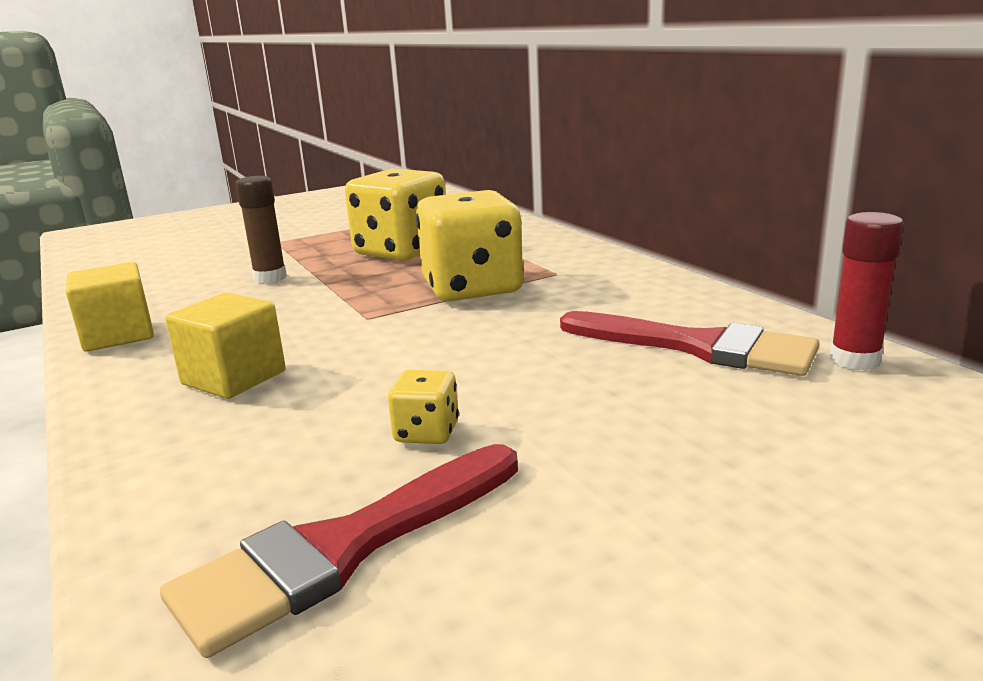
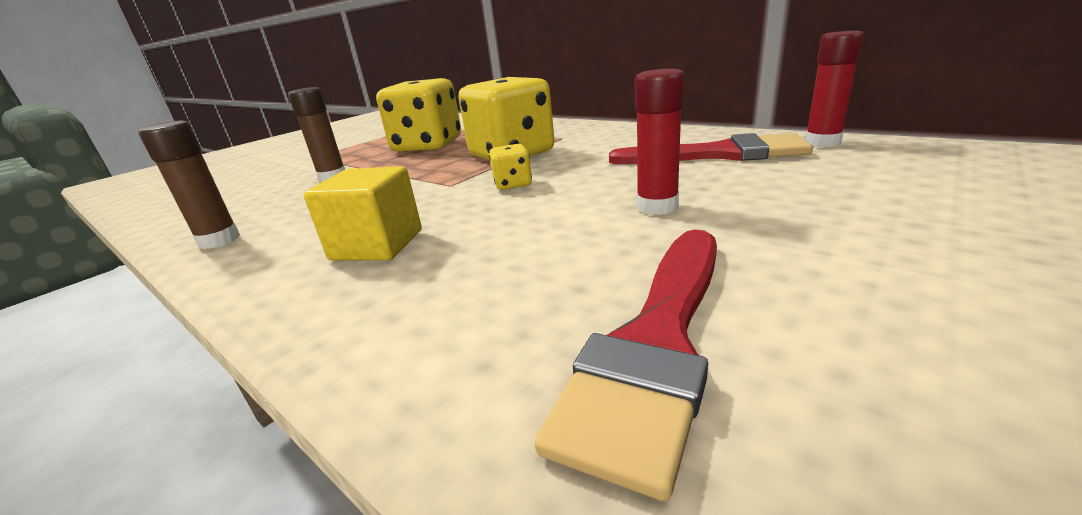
camera: 20 degrees left, 5 degrees up
(118, 335) = (219, 240): yellow cube -> brown glue stick
(426, 432) = (603, 241): yellow dice -> yellow dice (513, 184)
(531, 404) = (657, 207): none -> red glue stick

